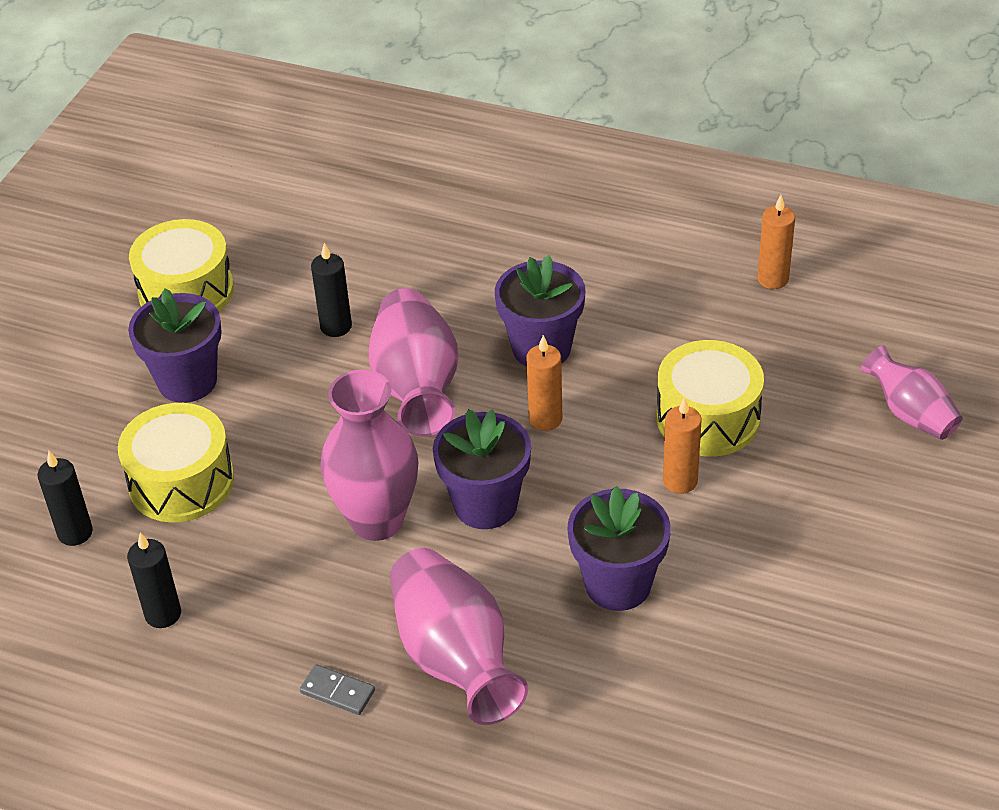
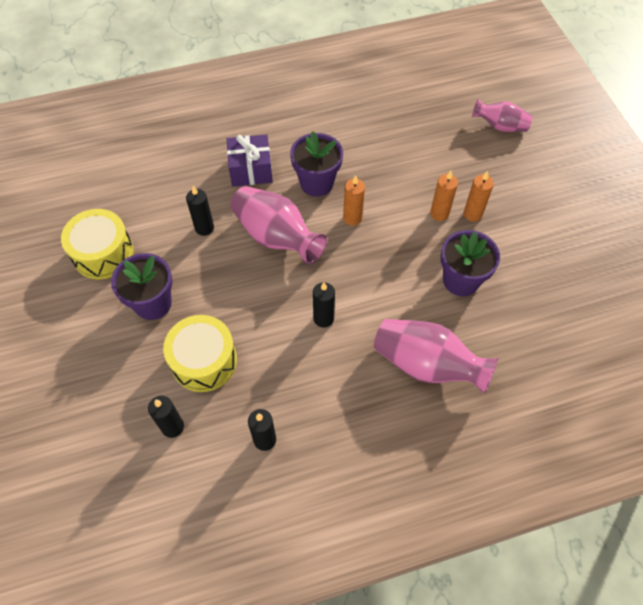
camera: 40 degrees left, 15 degrees up
(337, 691) = (390, 420): grey domino -> none
(377, 520) = (323, 318): pink vase -> black candle
(468, 285) = (251, 170): none -> purple gift
(485, 505) = (366, 278): purple flower pot -> none
(708, 418) = (422, 176): yellow drum -> none
(773, 279) = (386, 93): orange candle -> orange candle (472, 214)

